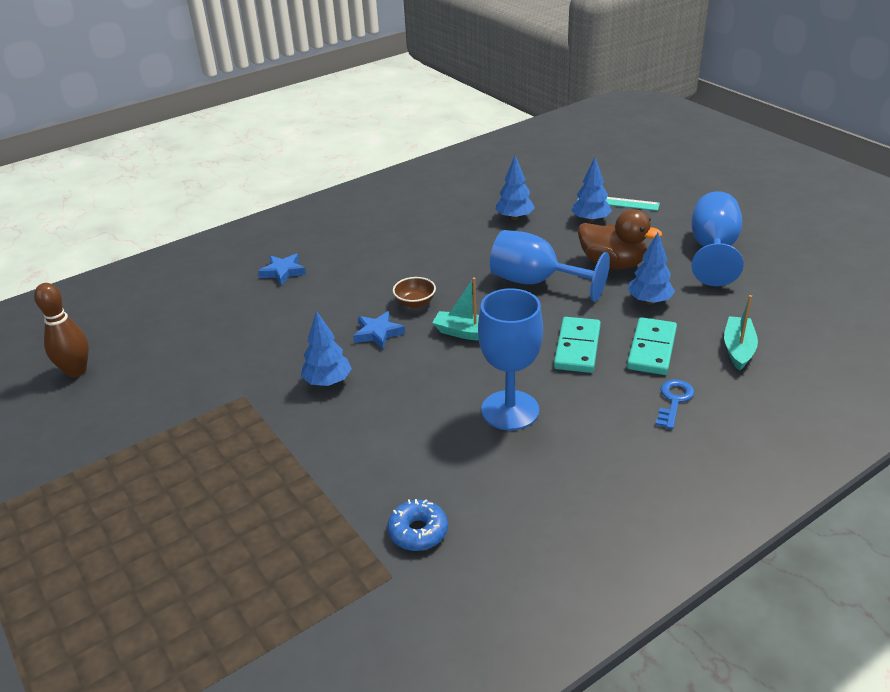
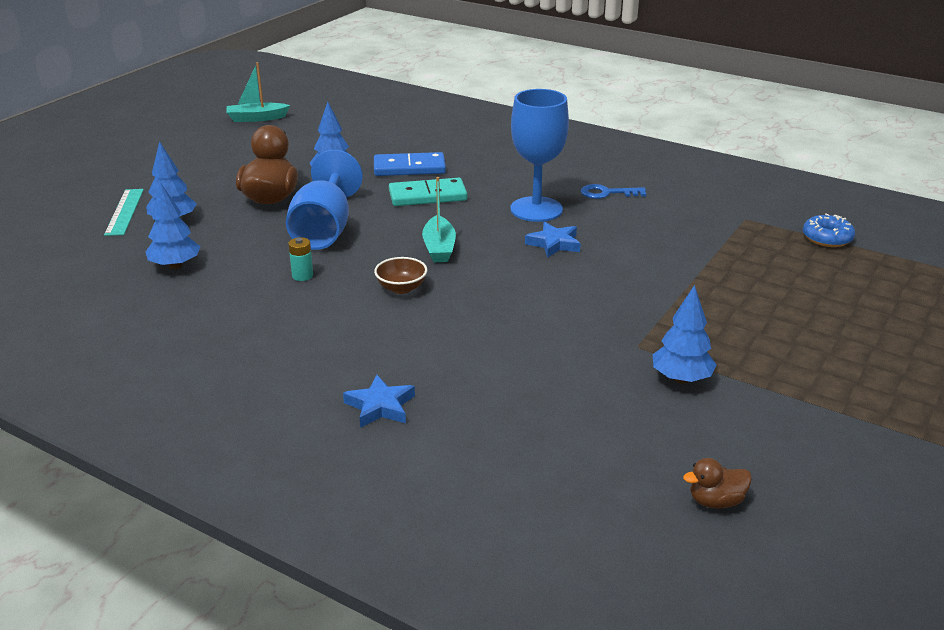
camera: 115 degrees left, 5 degrees down
(76, 371) = (716, 501): brown bowling pin -> brown duck
(328, 382) = (573, 303): blue tree -> blue tree (681, 379)
(378, 333) = (472, 296): blue star -> blue star (554, 244)
(418, 531) = (698, 218): blue donut -> blue donut (827, 238)
(465, 264) = (302, 276): none -> turquoise battery
(652, 349) = (409, 168): turquoise domino -> blue domino
(674, 401) = (472, 155): blue key -> blue key (607, 193)
(713, 250) = (227, 159): blue goblet -> none
(738, 349) = (388, 140): turquoise boat -> turquoise boat (257, 118)

